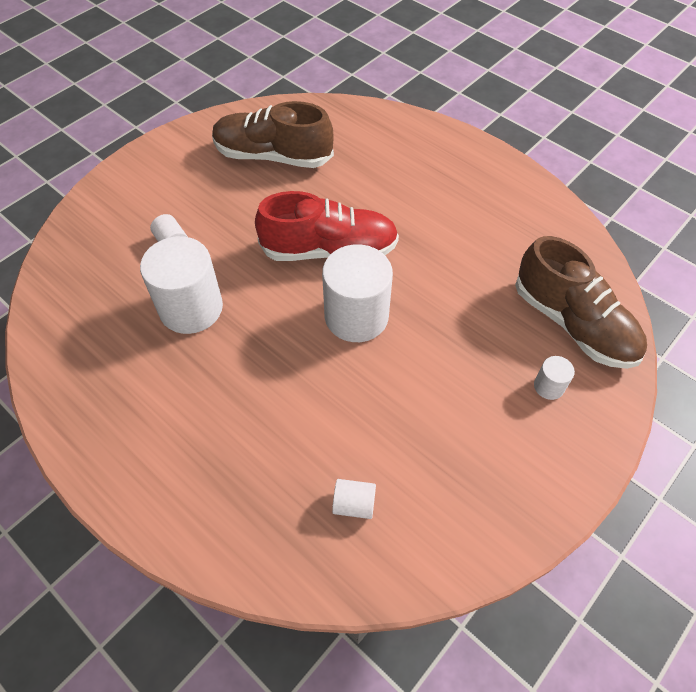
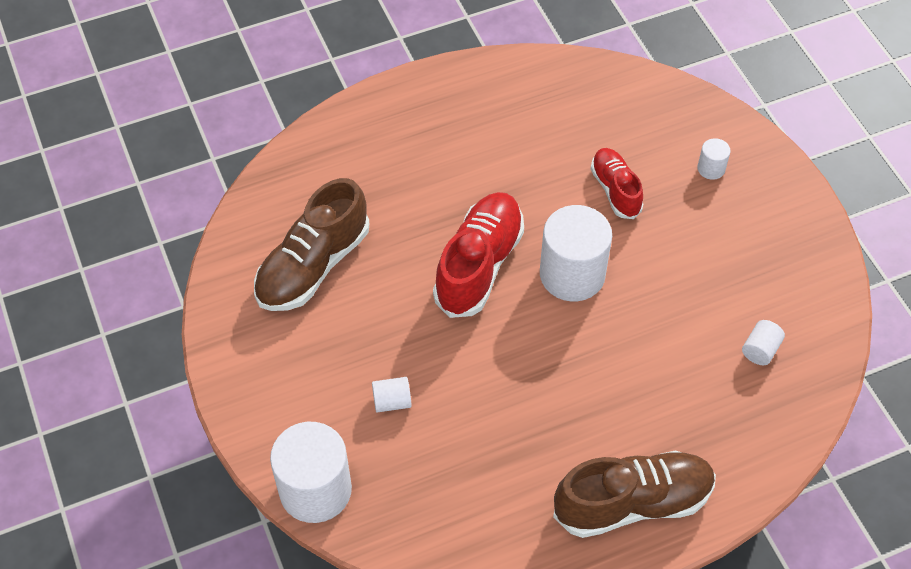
camera: 65 degrees left, 0 degrees up
(191, 308) = (492, 409): white cylinder -> white cylinder (315, 490)
(469, 317) = (615, 190): none -> red shoe
(573, 323) = (658, 121): brown shoe -> brown shoe (632, 503)

